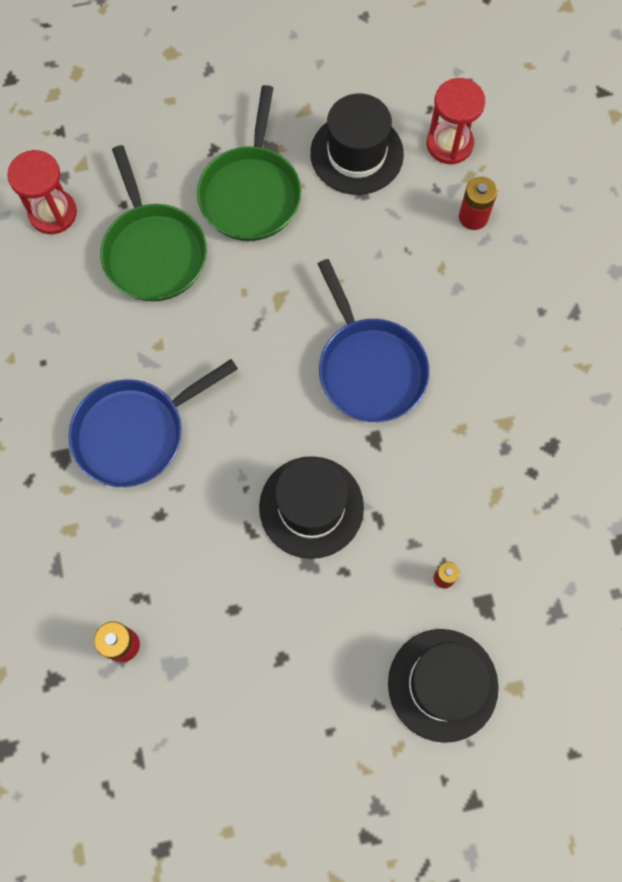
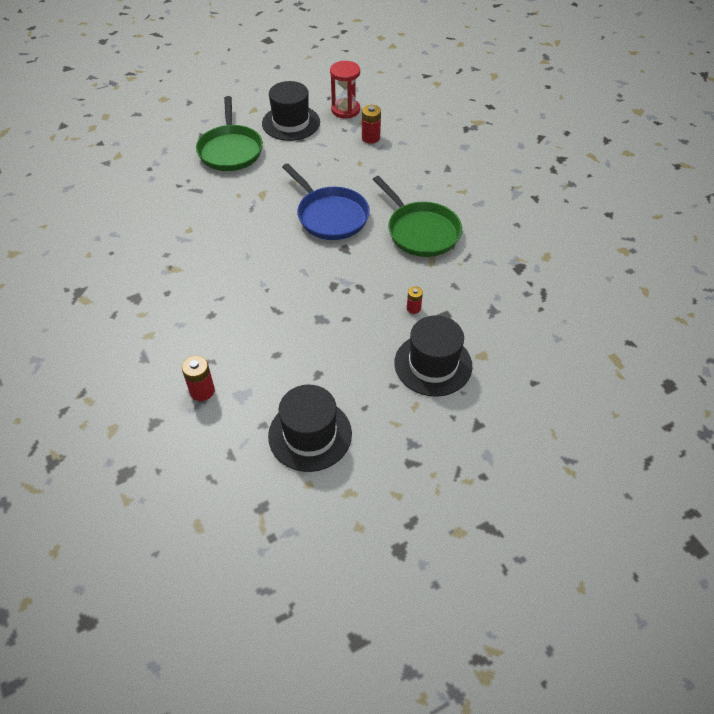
camera: 15 degrees left, 20 degrees down
(53, 213) = (103, 180): red hourglass -> none
(135, 433) = (183, 275): blue pan -> none
(153, 251) = (174, 186): green pan -> green pan (420, 231)
(311, 507) = (314, 290): black hat -> black hat (310, 434)

